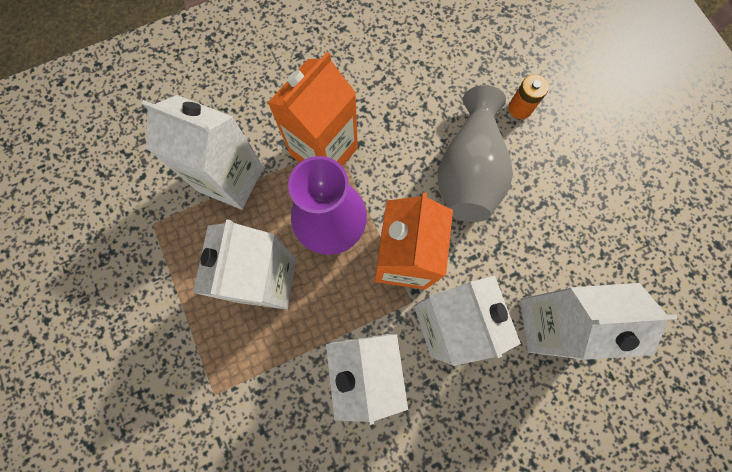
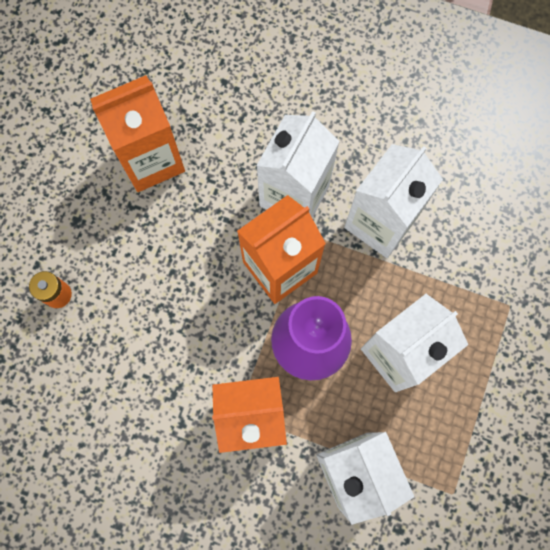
camera: 135 degrees left, 0 degrees up
(468, 171) = (157, 285): grey vase -> none
(549, 323) = (224, 128): white carton -> none
(569, 248) = (151, 160): none -> orange carton

